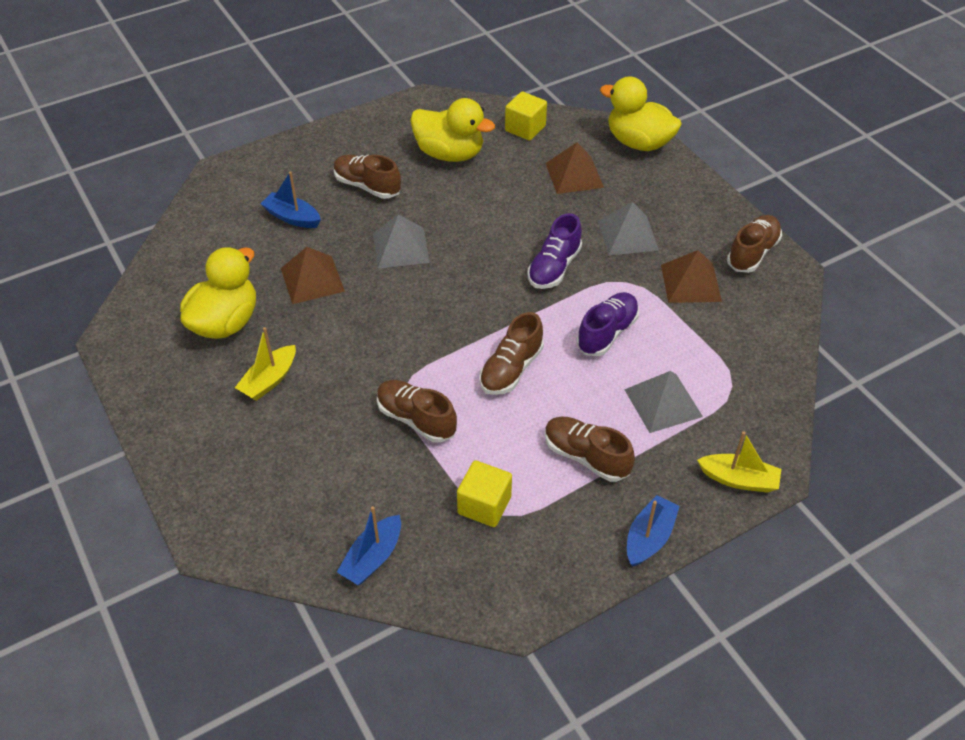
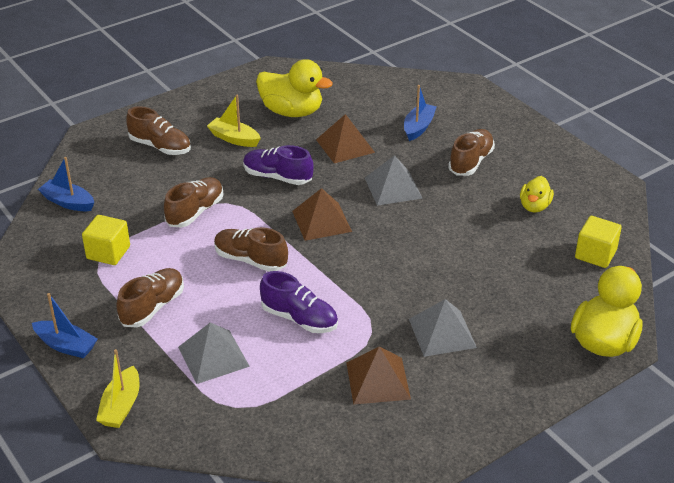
camera: 85 degrees right, 10 degrees down
(450, 154) = (534, 206): yellow duck -> yellow duck, size x0.56
(554, 267) = (383, 282): purple shoe -> purple shoe (277, 177)
(574, 175) = (529, 292): brown pyramid -> brown pyramid (322, 221)
(752, 253) = (434, 434): brown shoe -> brown shoe (160, 147)

